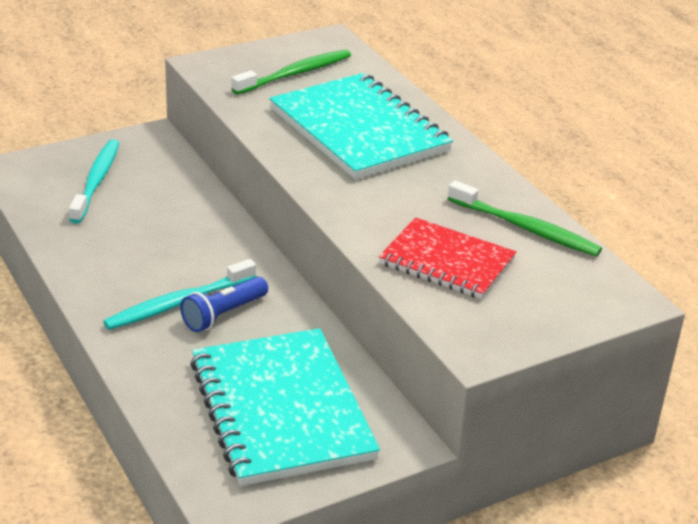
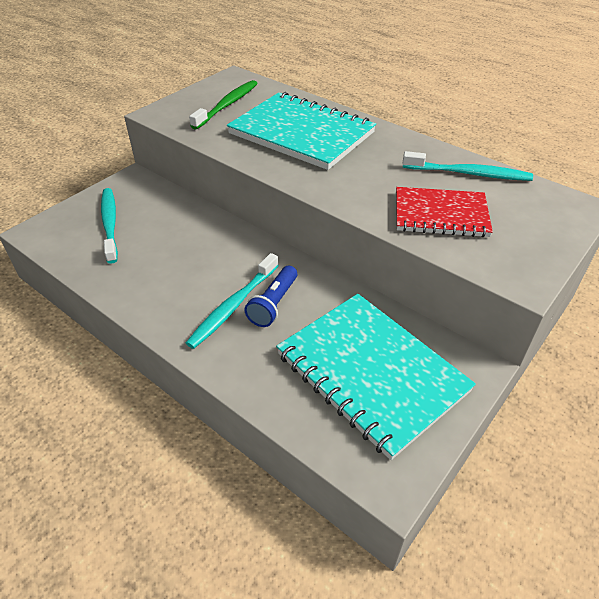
camera: 20 degrees left, 10 degrees up
(525, 228) = (468, 173): green toothbrush -> turquoise toothbrush

